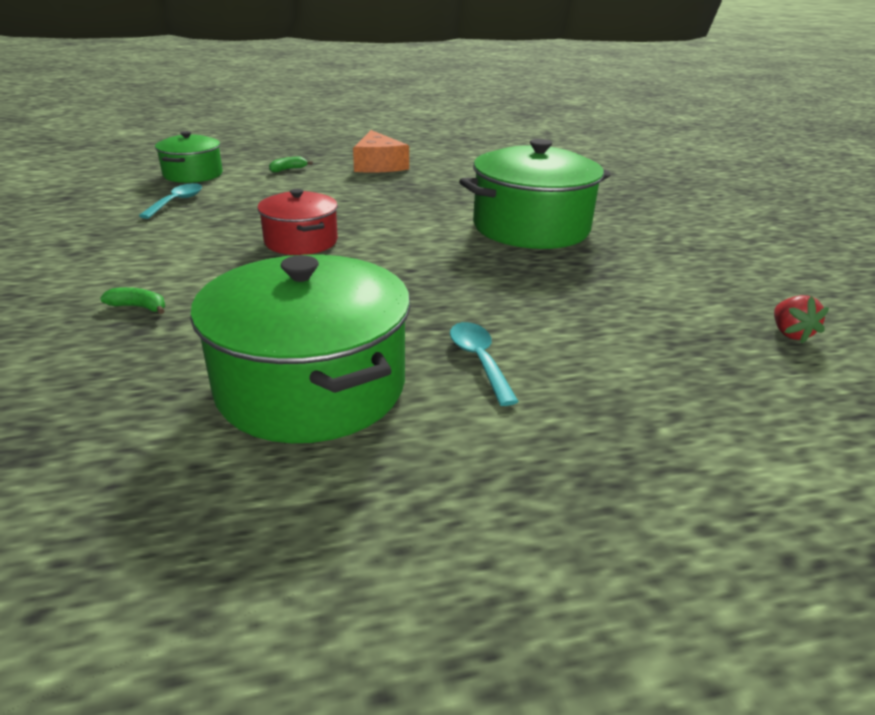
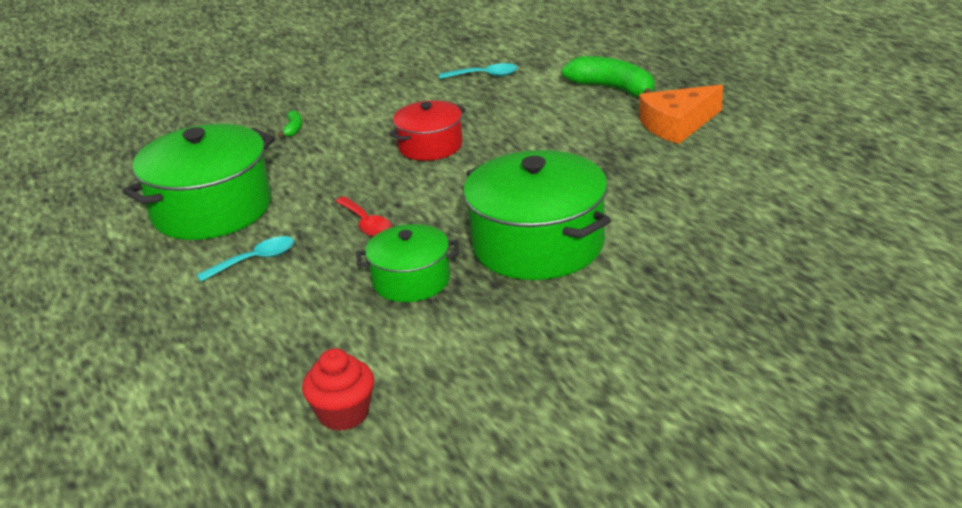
camera: 80 degrees right, 0 degrees up
(193, 174) = (559, 58): green pot -> green pot (411, 281)
(288, 169) = (613, 89): green banana -> green banana, size x2.26
(440, 288) = (366, 224): none -> red spoon
(790, 333) = (343, 414): red strawberry -> red cupcake

